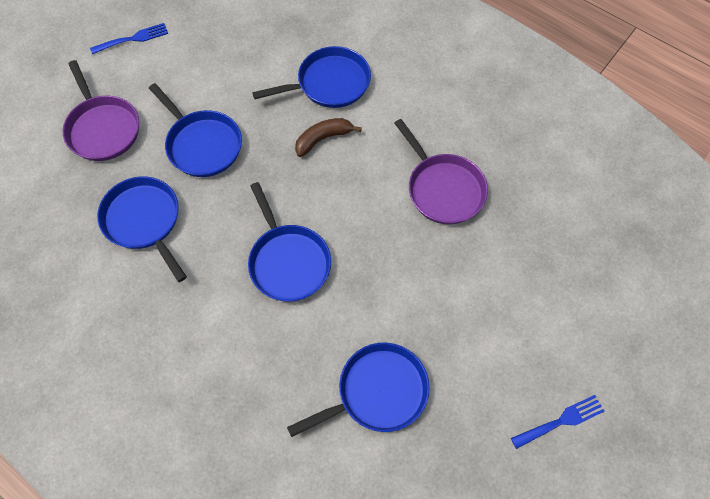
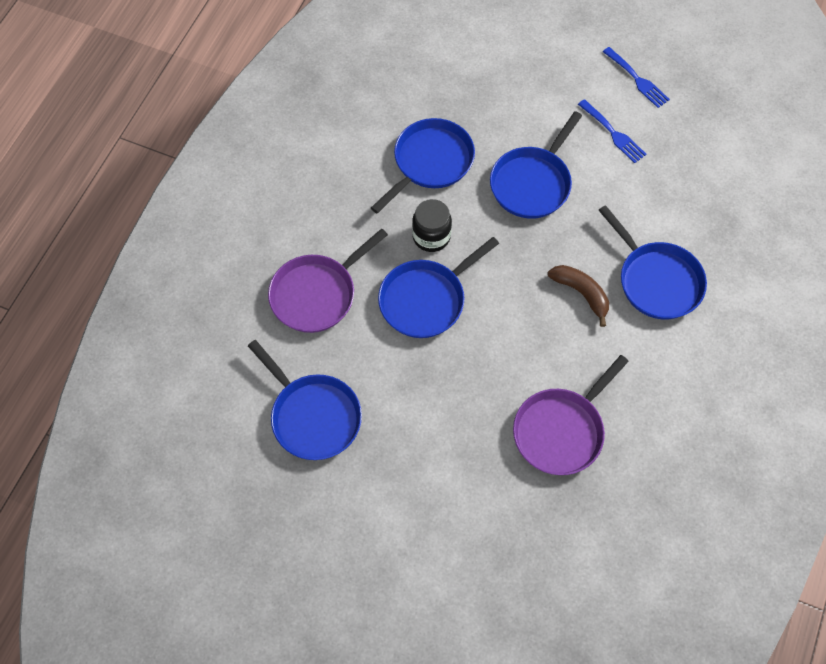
camera: 75 degrees right, 0 degrees up
(103, 128) = (519, 92): purple pan -> purple pan (317, 294)
(224, 240) = (431, 236): none -> black jar
(561, 421) = (326, 602): blue fork -> blue fork (613, 133)

